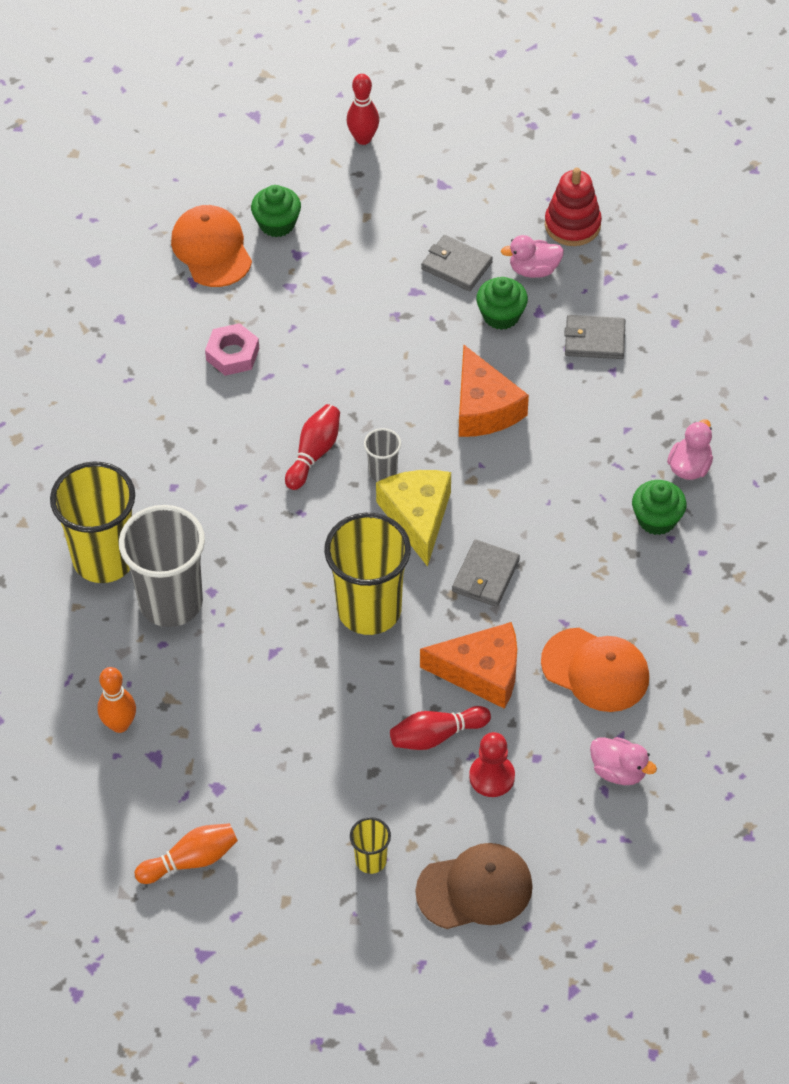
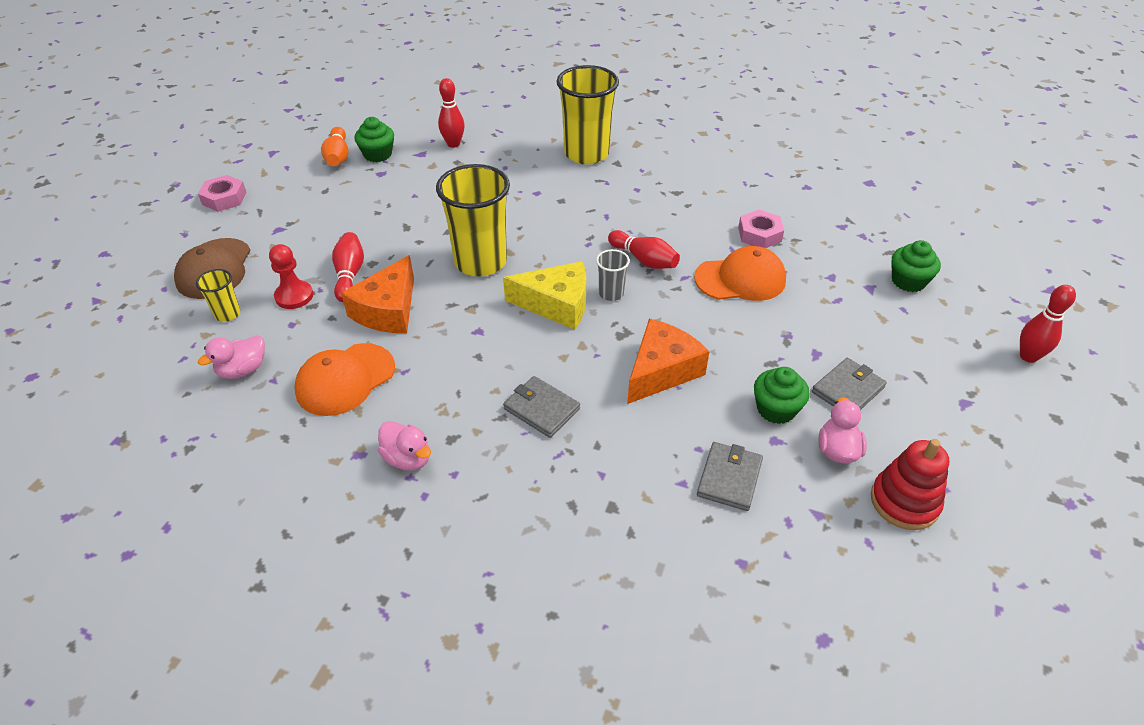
camera: 105 degrees right, 10 degrees down
(120, 724) = (453, 144): orange bowling pin -> red bowling pin
(171, 602) = (537, 175): grey cup -> none
(211, 249) = (878, 240): orange cap -> orange cap (740, 279)
(331, 957) = (224, 198): none -> pink nut
(371, 860) = (277, 226): yellow cup -> yellow cup (227, 314)
(484, 407) = (662, 371): orange cheese -> orange cheese turned 135 degrees clockwise
(485, 576) = (478, 332): grey wallet -> grey wallet (541, 409)
(657, 519) = (481, 468): green cupcake -> green cupcake (377, 154)
(689, 467) = (533, 516): pink duck -> pink duck (408, 458)

